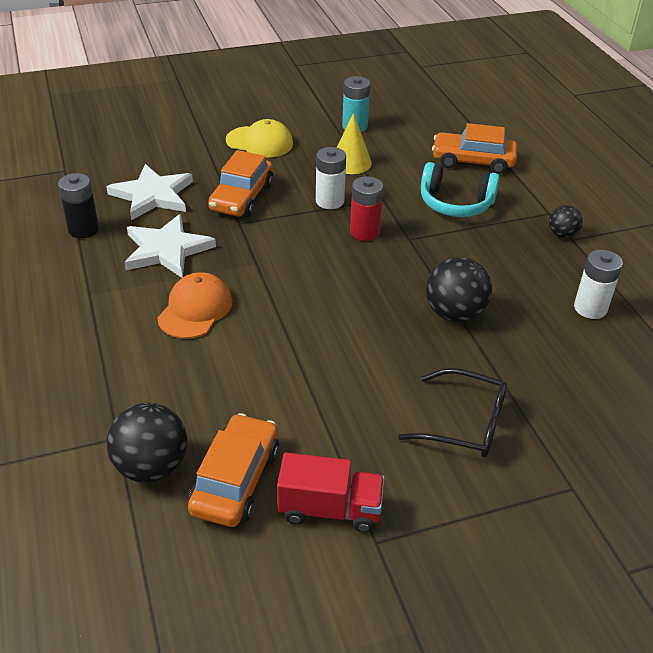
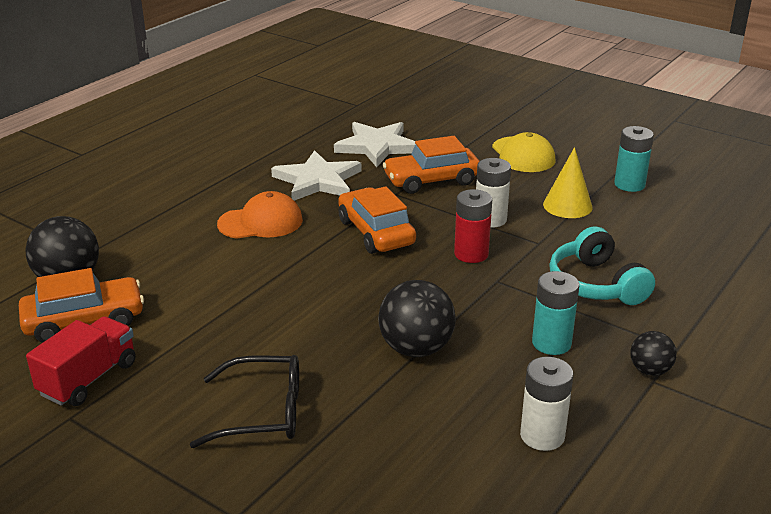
camera: 55 degrees right, 10 degrees down
(83, 229) = (297, 142): black battery -> none
(330, 509) = (88, 378): red truck -> red truck turned 120 degrees counterclockwise
(464, 423) = (262, 412): black glasses -> black glasses turned 75 degrees counterclockwise
(473, 161) = (689, 267): orange car -> orange car (376, 232)
(501, 255) = (551, 343): none -> turquoise battery

